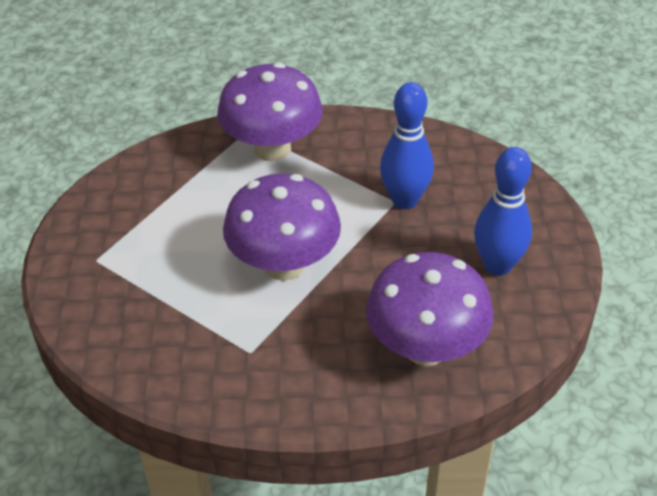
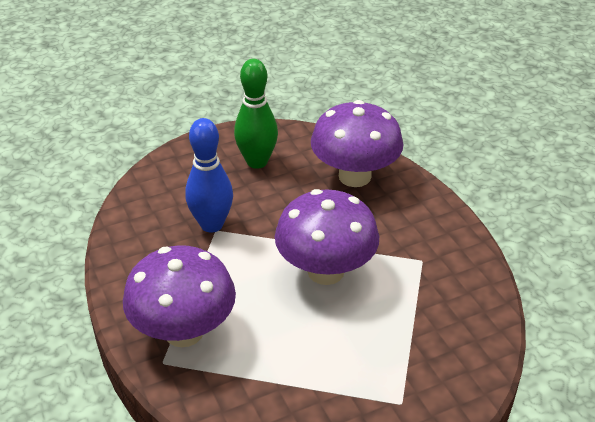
camera: 115 degrees left, 5 degrees down
(497, 265) = (257, 162): blue bowling pin -> green bowling pin

